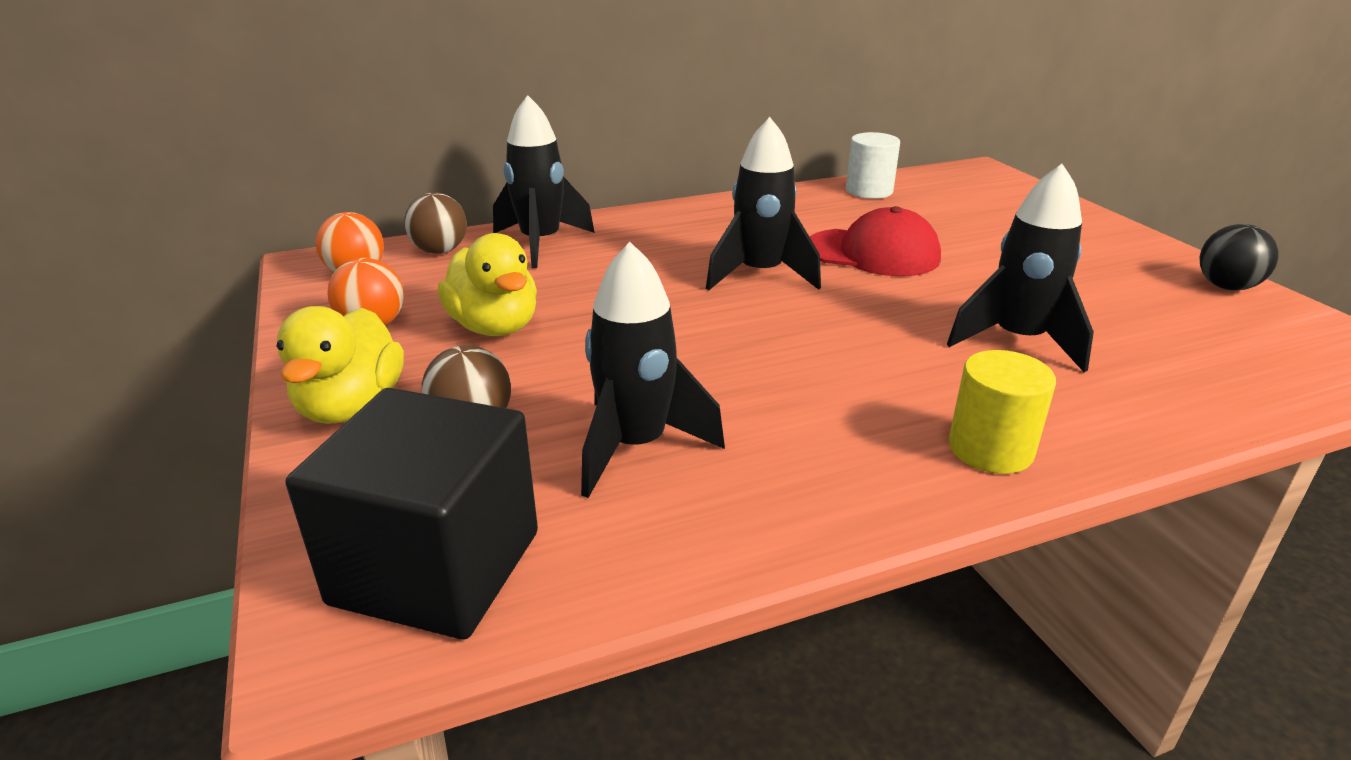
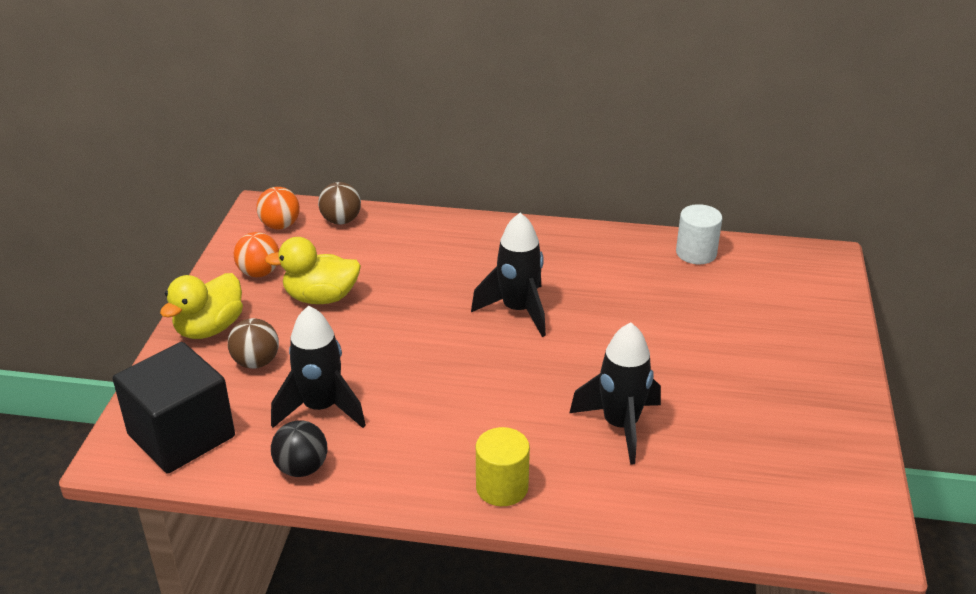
camera: 30 degrees right, 5 degrees up
(494, 327) = (321, 297): yellow duck -> yellow duck turned 90 degrees clockwise
(541, 243) = (407, 234): black rocket -> none
(872, 253) = (619, 317): red cap -> none
(1226, 287) = (847, 442): black ball -> black ball (302, 468)

